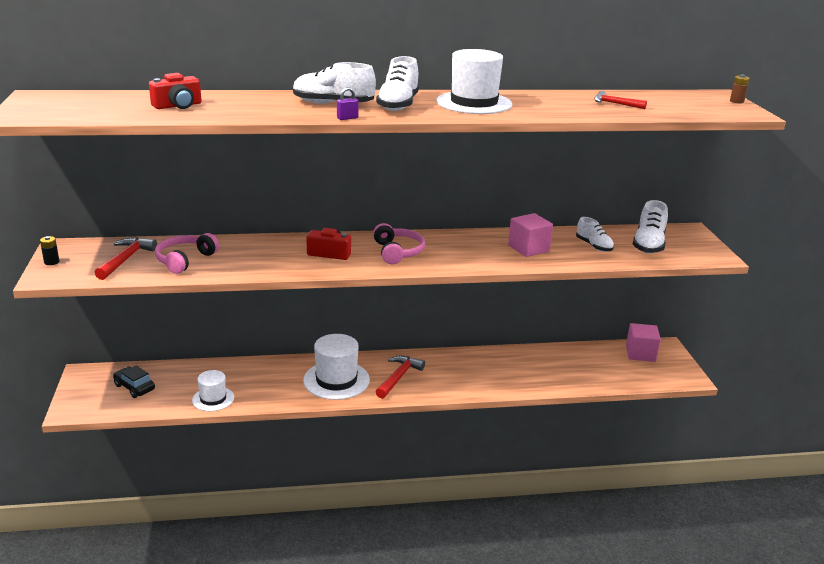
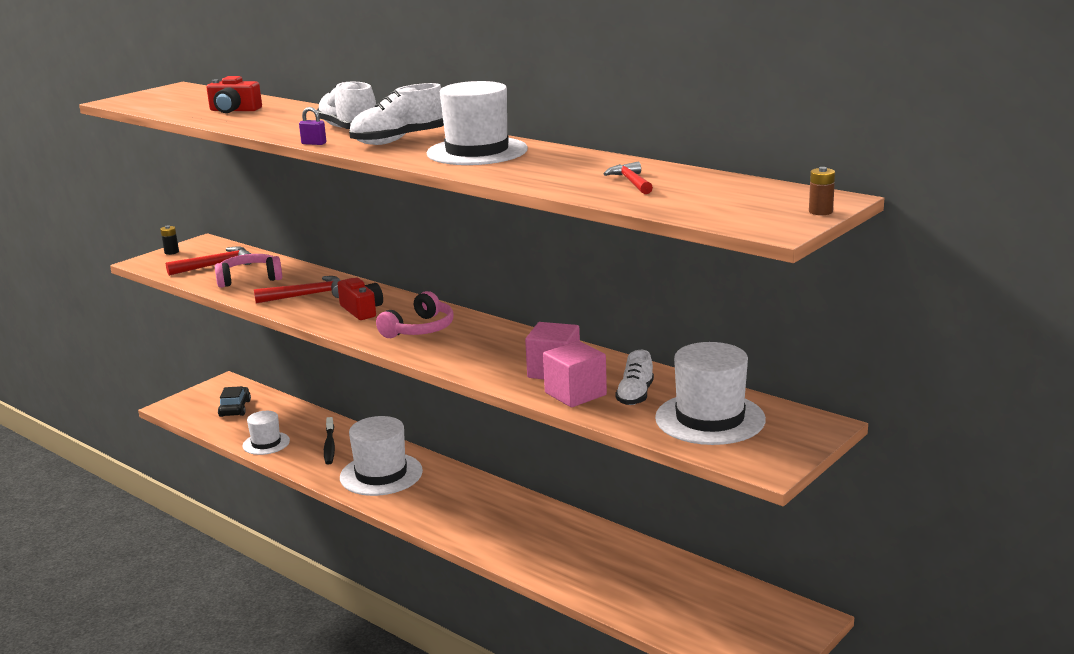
camera: 50 degrees right, 5 degrees down
(264, 379) = (329, 446): none -> black toothbrush
(398, 377) = (437, 498): red hammer -> red hammer (307, 295)
(640, 353) = (754, 609): pink cube -> pink cube (575, 394)
(648, 244) = (710, 419): white shoe -> white hat

